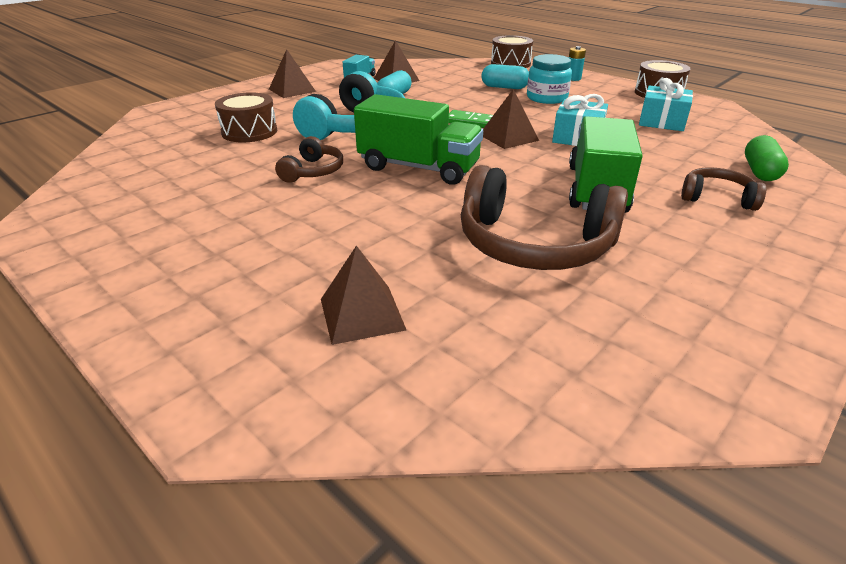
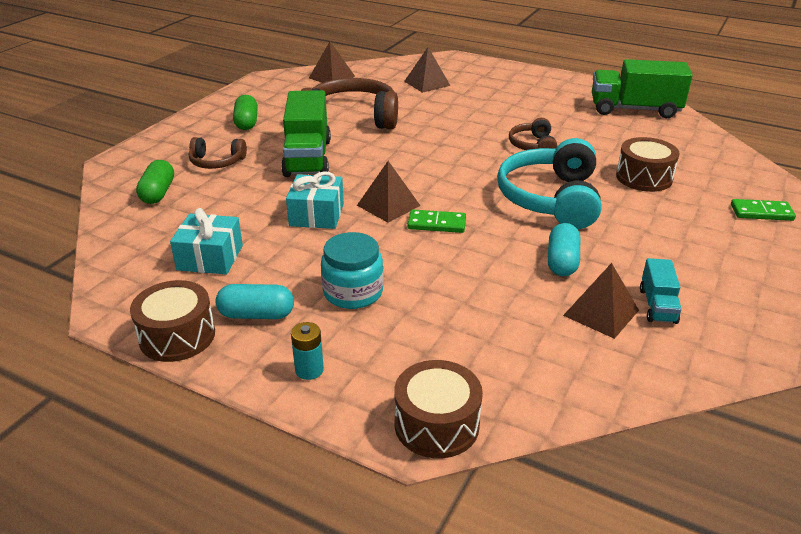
camera: 165 degrees right, 0 degrees up
(206, 103) = (761, 212): none -> green domino
(292, 90) = (710, 256): brown pyramid -> brown pyramid (332, 77)
(418, 168) = (453, 159): green truck -> green truck (634, 109)
(504, 87) = (421, 315): turquoise capsule -> turquoise capsule (256, 314)
(715, 259) = (246, 122): none -> green capsule

